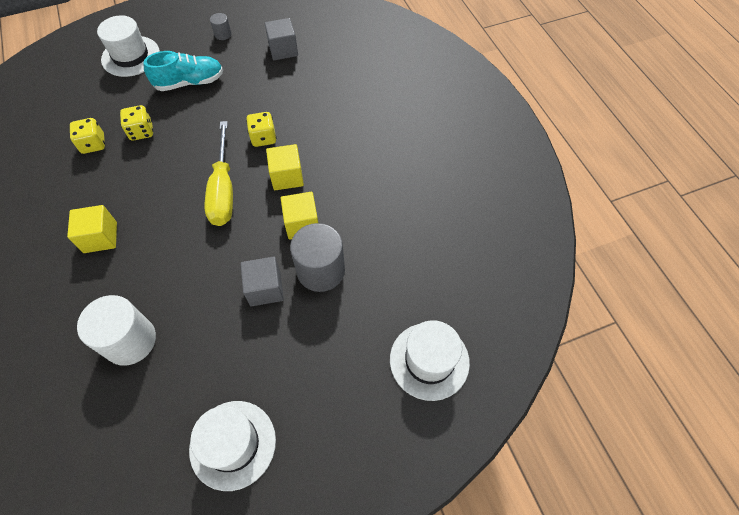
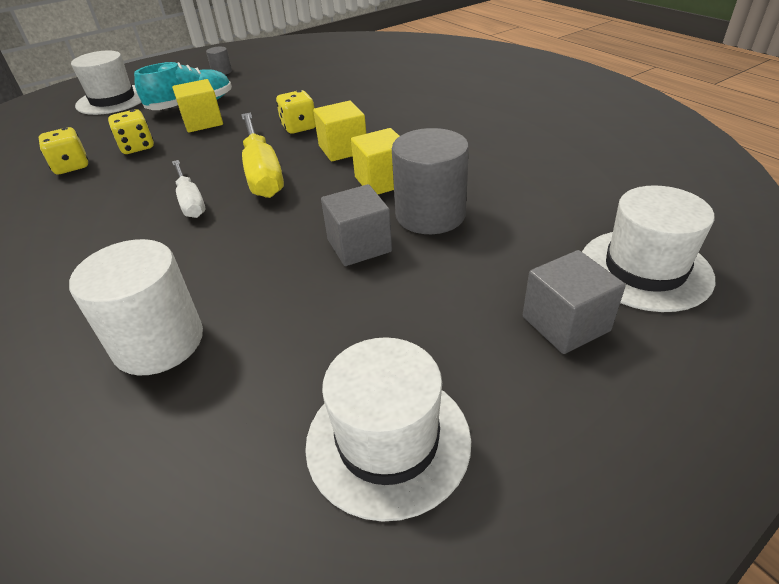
camera: 10 degrees left, 20 degrees down
(100, 237) = (91, 242): yellow cube -> yellow cube (203, 122)
(169, 210) = (190, 201): none -> white screwdriver
(283, 50) = (296, 71): grey cube -> grey cube (565, 323)

